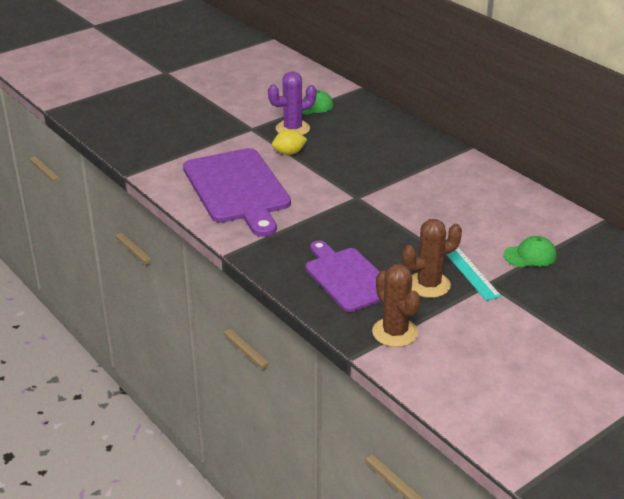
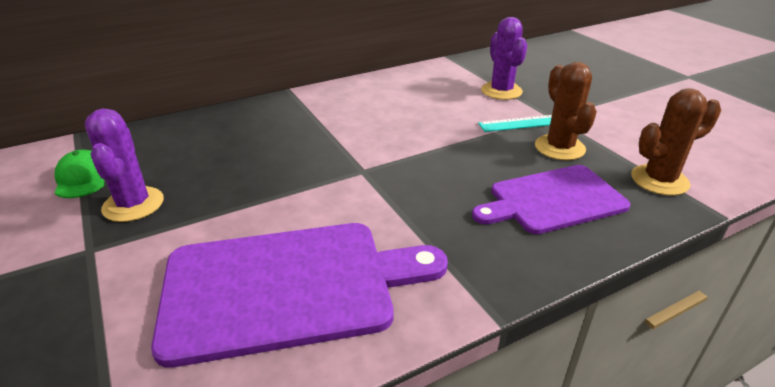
camera: 80 degrees left, 0 degrees up
(289, 153) = (207, 216): yellow lemon -> none
(530, 255) = (501, 91): green cap -> purple cactus

